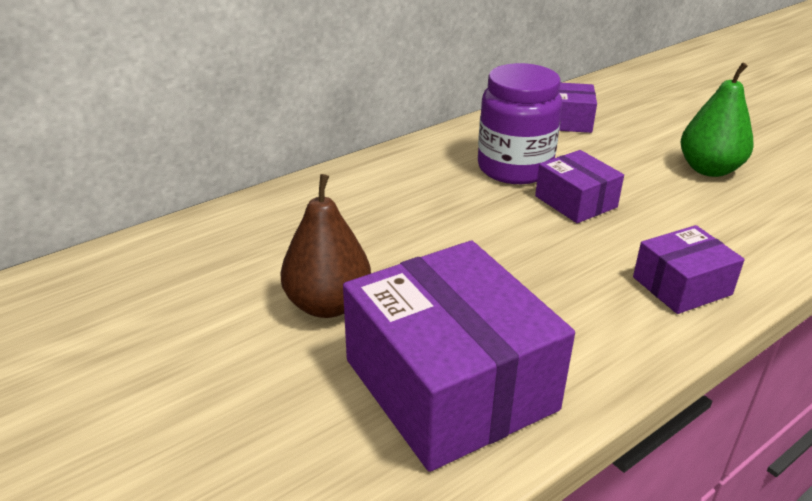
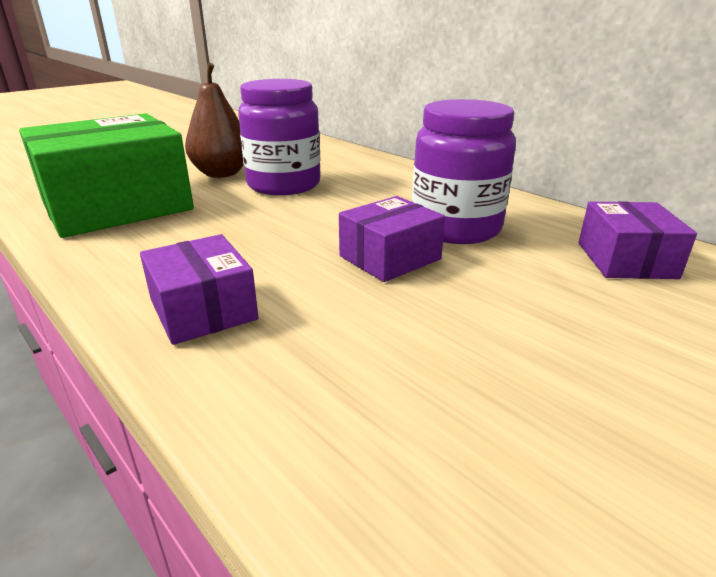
camera: 85 degrees right, 5 degrees down
(387, 253) = (284, 185): none -> purple jar
(449, 384) = (117, 206): purple box -> green box
(709, 169) = (555, 381): green pear -> none

